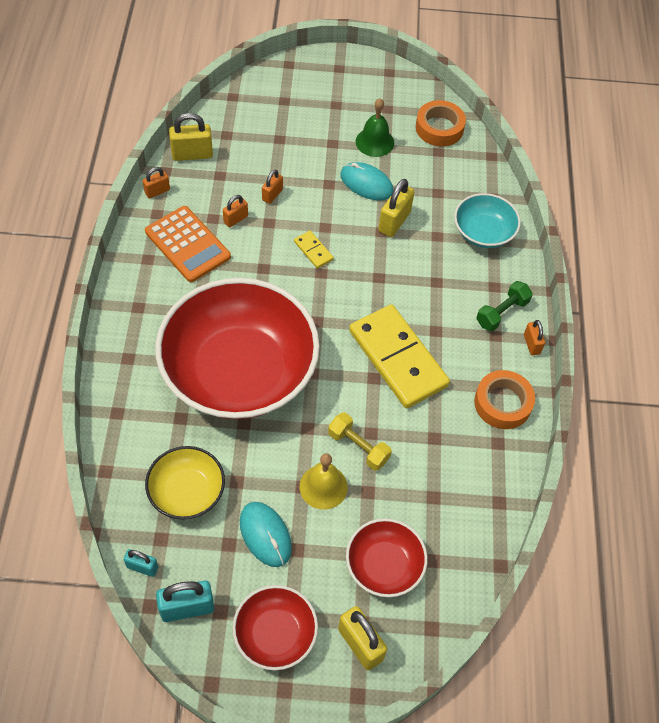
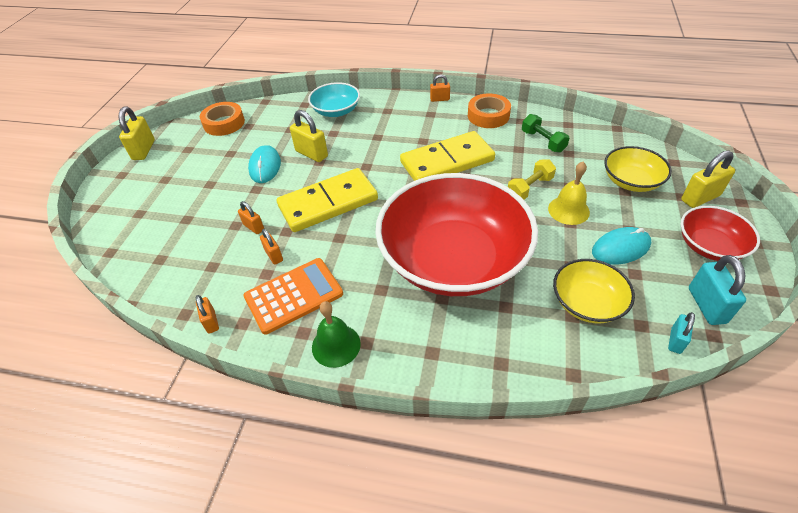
camera: 75 degrees left, 10 degrees down
(192, 154) = (172, 288): yellow padlock -> yellow padlock (144, 150)
(313, 251) = (328, 203): yellow domino -> yellow domino, size x2.41
(366, 183) = (265, 166): turquoise mouse -> turquoise mouse turned 45 degrees counterclockwise
(374, 142) = (221, 159): green bell -> green bell (336, 345)
(384, 565) = (631, 181): red bowl -> yellow bowl
(502, 312) = (411, 109): green dumbbell -> green dumbbell (543, 141)

